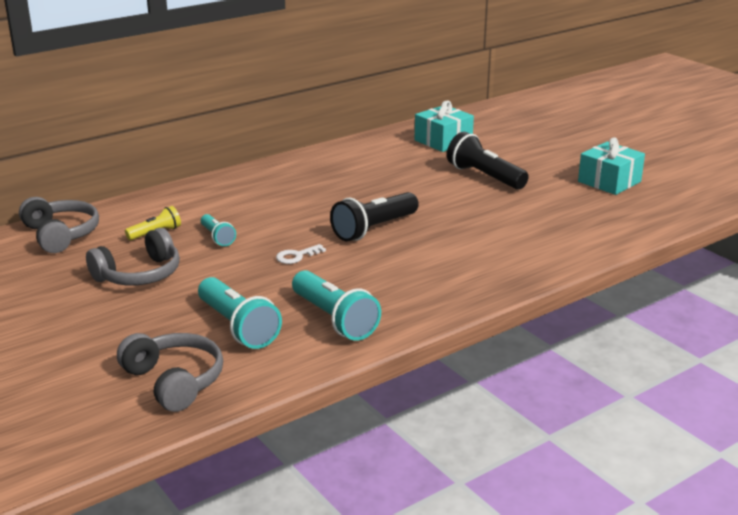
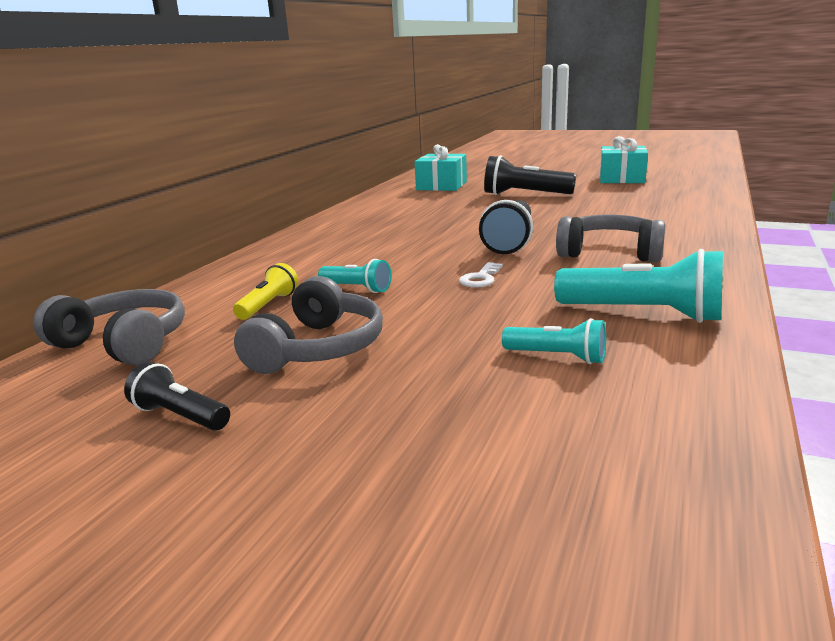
camera: 30 degrees left, 5 degrees down
(39, 290) = (180, 416): none -> black flashlight
(174, 381) = (616, 452): grey headphones -> grey headphones (609, 253)
(238, 327) = (557, 357): turquoise flashlight -> turquoise flashlight, size x0.56

